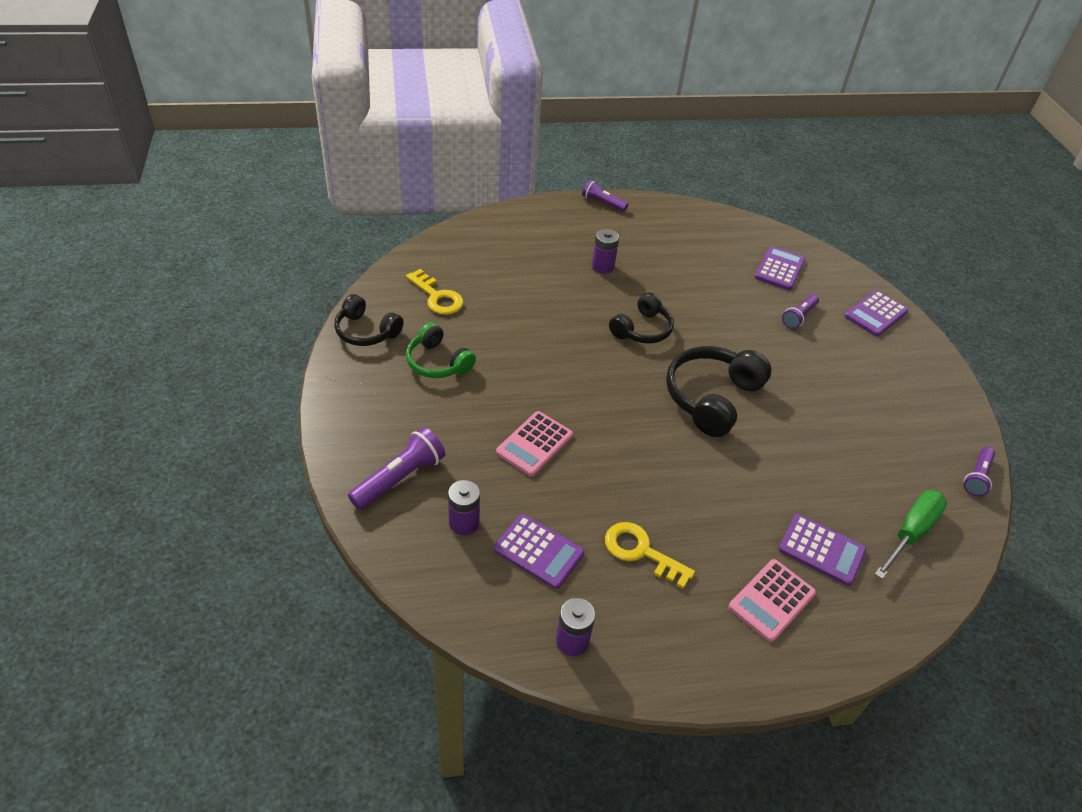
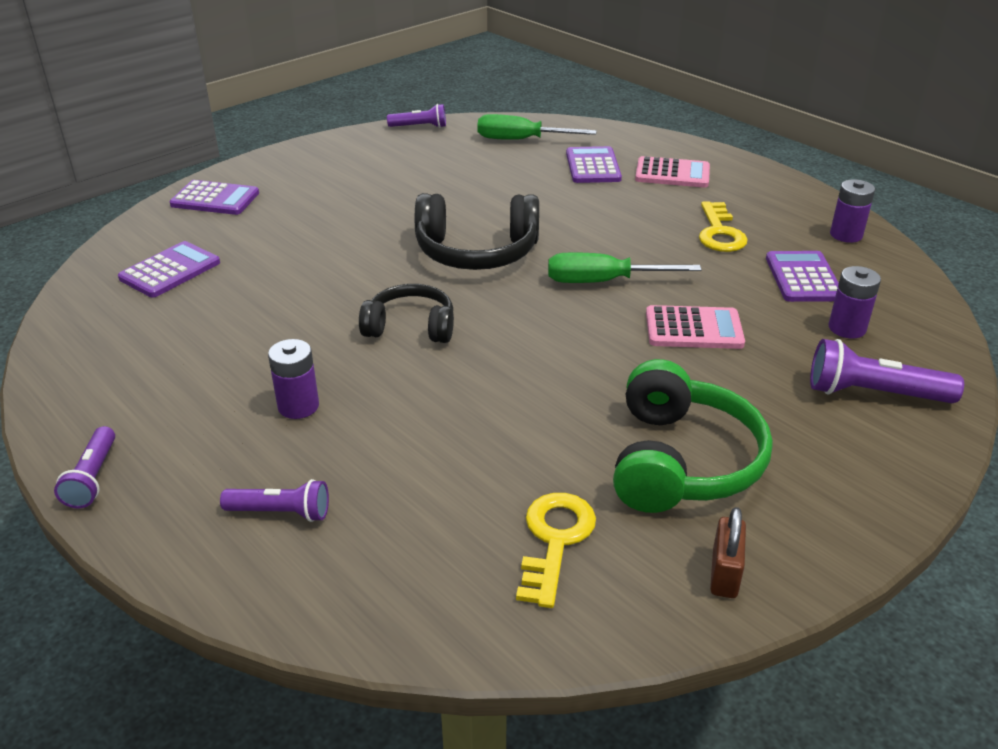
camera: 120 degrees left, 10 degrees down
(366, 331) = (724, 573): black headphones -> brown padlock
(438, 362) = (681, 461): green headphones -> green headphones, size x1.56
(624, 437) = (603, 282): none -> green screwdriver
(779, 269) = (170, 270): purple calculator -> purple calculator turned 135 degrees clockwise
(799, 317) = (267, 238): purple flashlight -> purple flashlight (281, 512)

